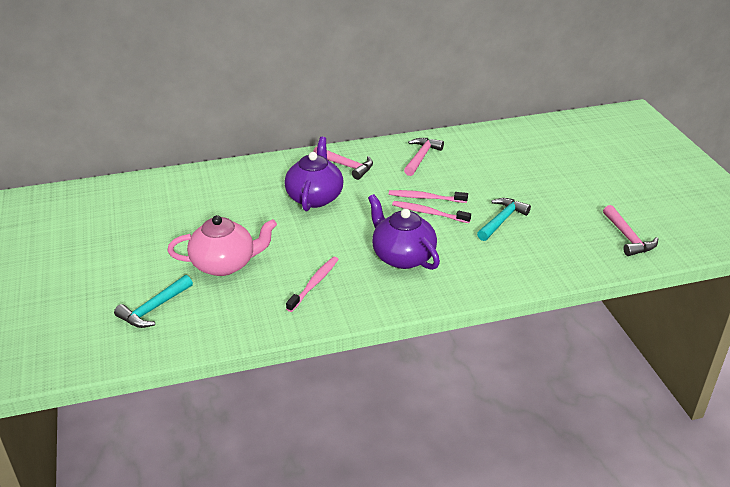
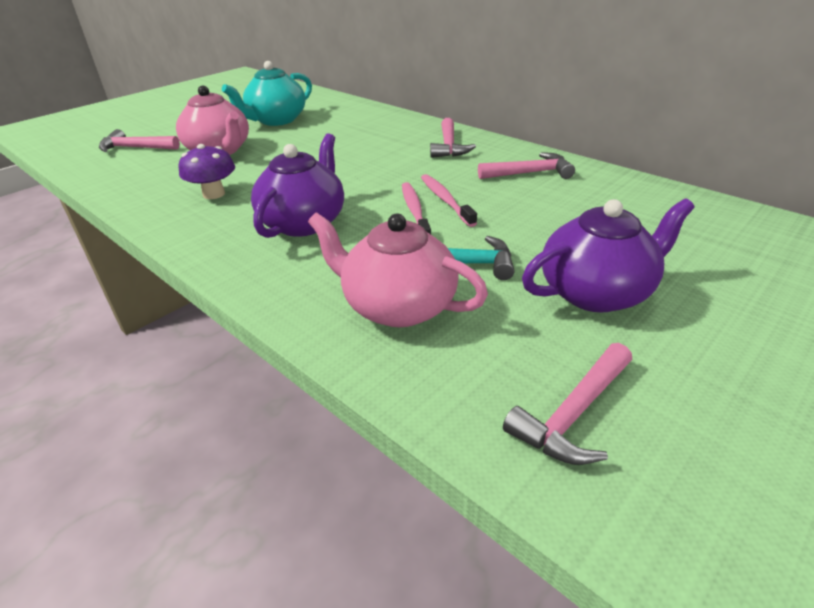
camera: 60 degrees right, 0 degrees up
(154, 308) = (136, 148): turquoise hammer -> pink hammer
(186, 219) = (276, 120): none -> turquoise teapot
(314, 284) = (214, 194): pink toothbrush -> purple mushroom
(315, 197) = (371, 150): purple teapot -> purple teapot (596, 292)
(524, 253) = (397, 306): none -> pink teapot

